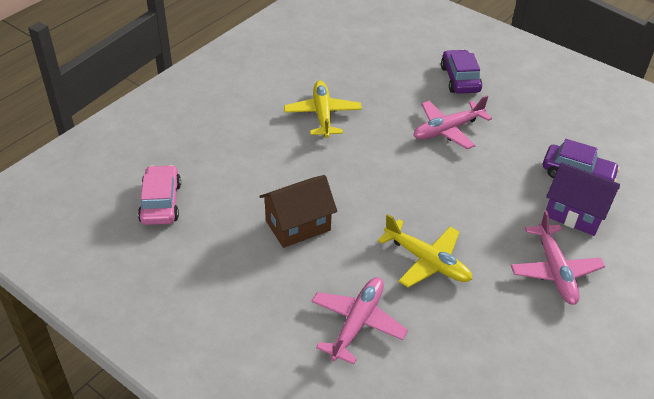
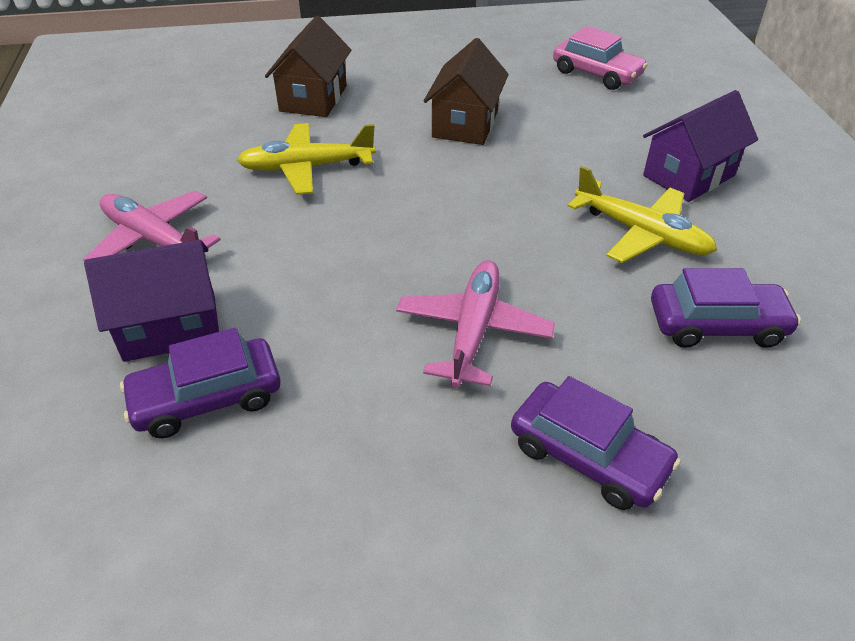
camera: 135 degrees right, 0 degrees up
(251, 119) = (688, 175): none -> purple house
(357, 76) = (716, 325): none -> purple car
(357, 323) = (313, 98): pink plane -> brown house

